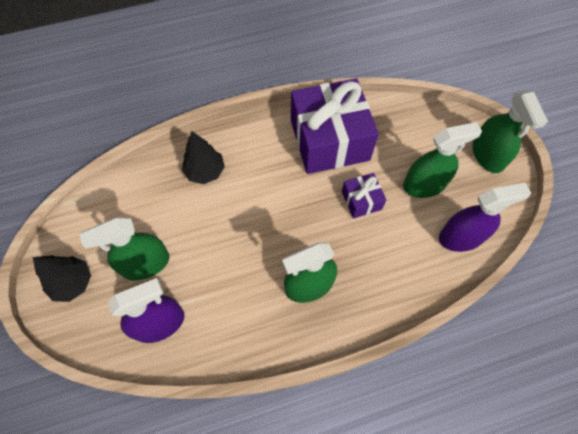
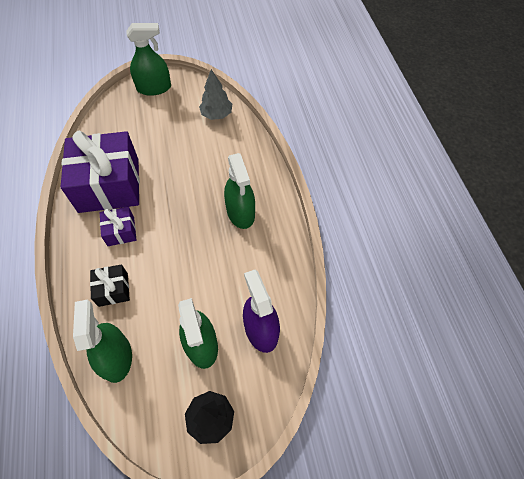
camera: 85 degrees left, 5 degrees down
(205, 171) = (113, 289): black tree -> black gift
(361, 200) = (174, 169): purple gift -> purple gift (121, 231)
(424, 184) = (169, 128): green spray bottle -> green spray bottle (116, 358)
(461, 237) = (216, 115): purple spray bottle -> grey tree

